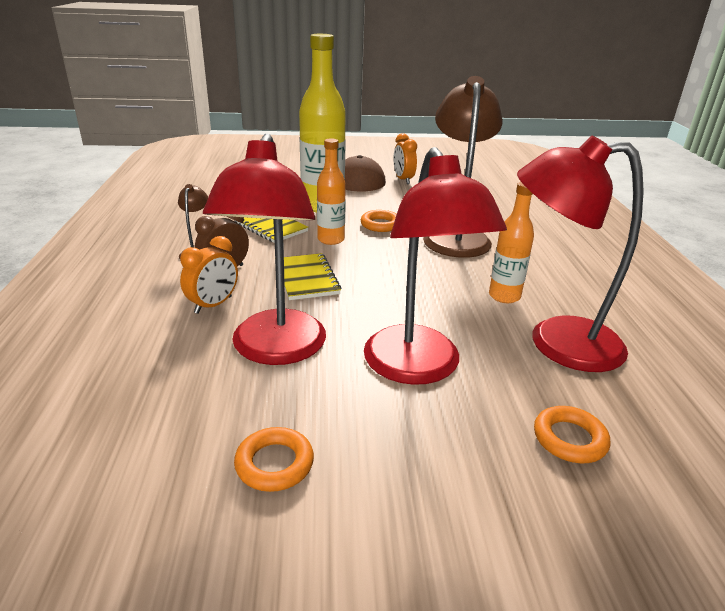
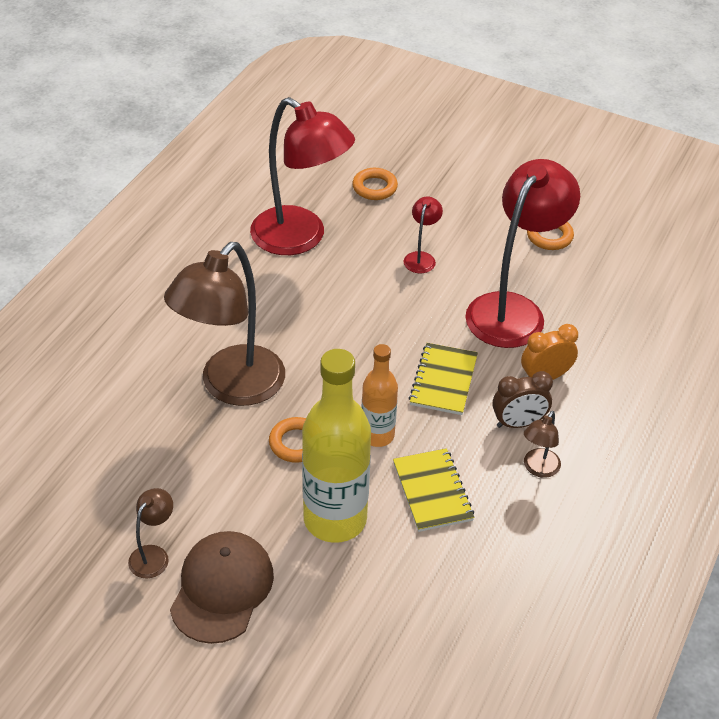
camera: 150 degrees left, 15 degrees up
(403, 180) = (153, 555): orange clock -> brown lamp
(418, 368) = (421, 258): red lamp -> red lamp, size x0.43
(504, 296) = (285, 290): orange bottle -> none

